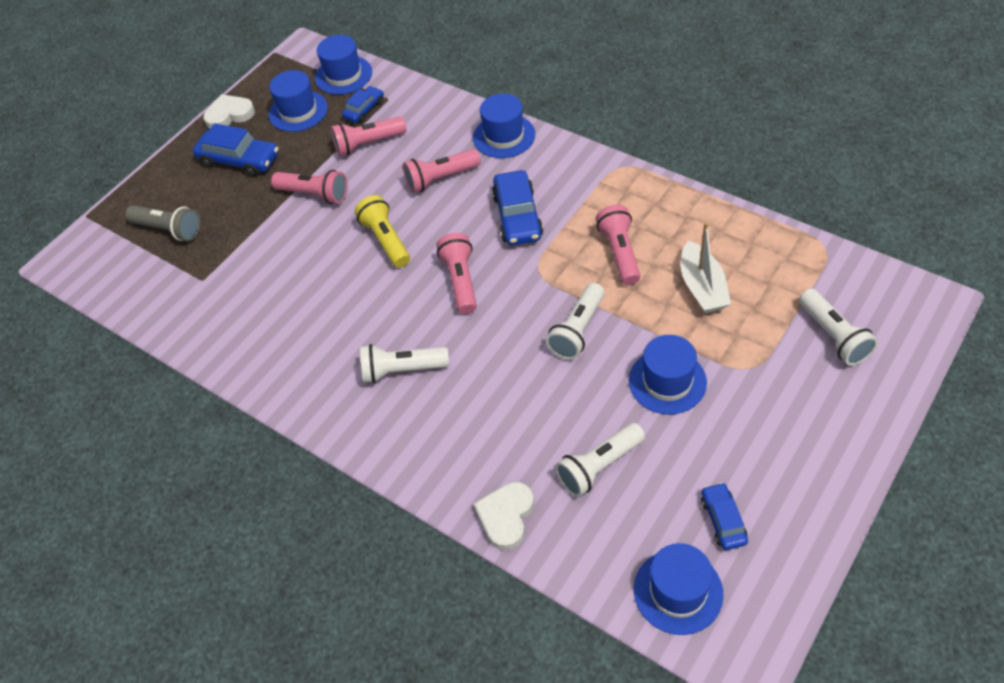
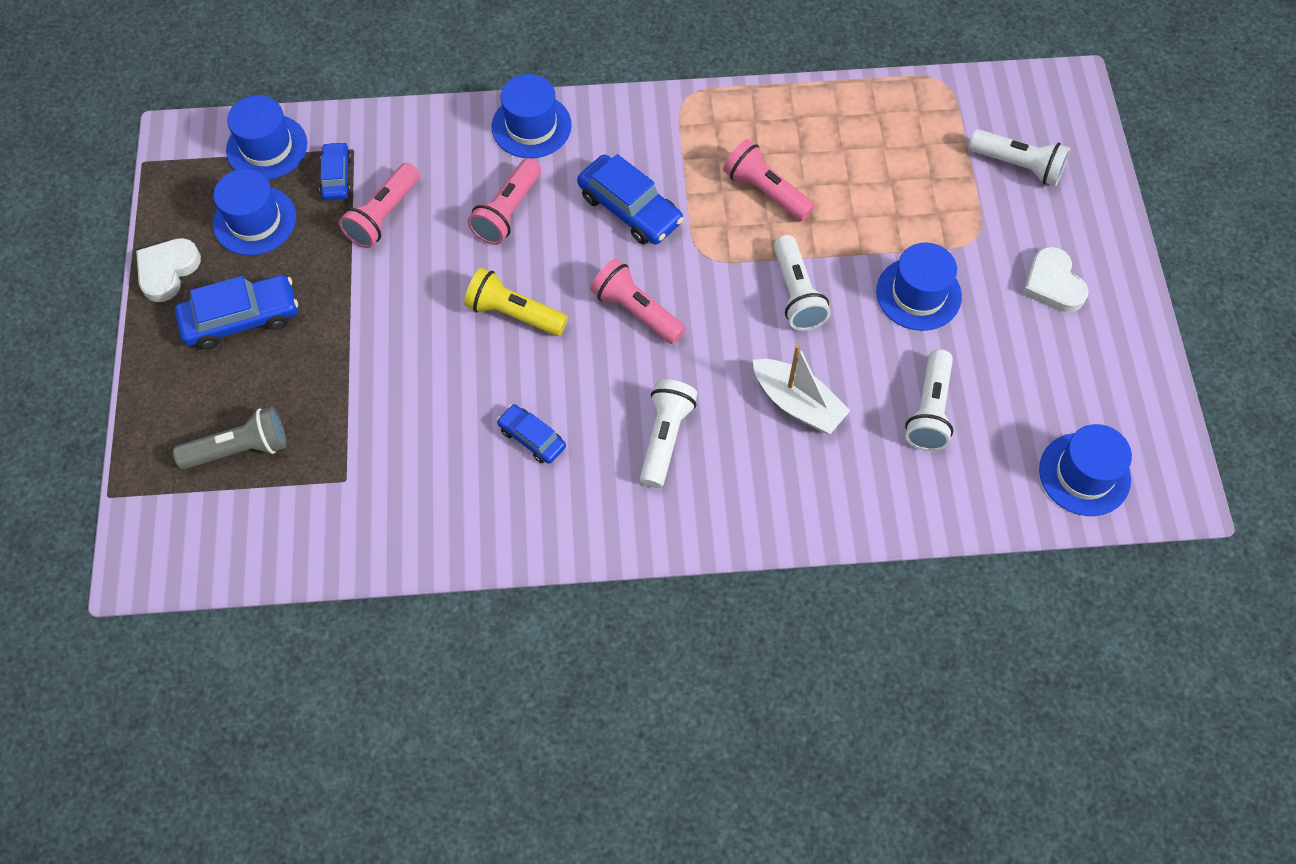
camera: 45 degrees left, 10 degrees up
(314, 194) = (379, 308): pink flashlight -> none
(402, 370) = (665, 438): white flashlight -> white flashlight turned 150 degrees clockwise
(506, 517) = (892, 510): white heart -> white heart (1053, 284)
(702, 287) = (870, 183): white boat -> white boat (797, 404)
(723, 520) = (1067, 389): blue car -> blue car (532, 438)

